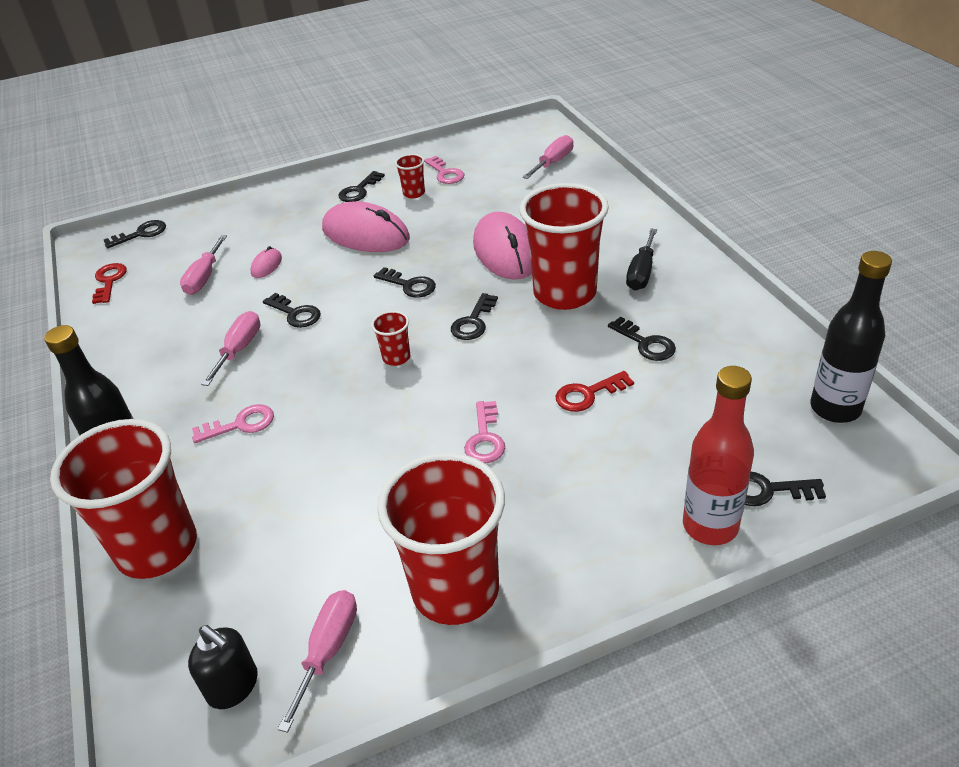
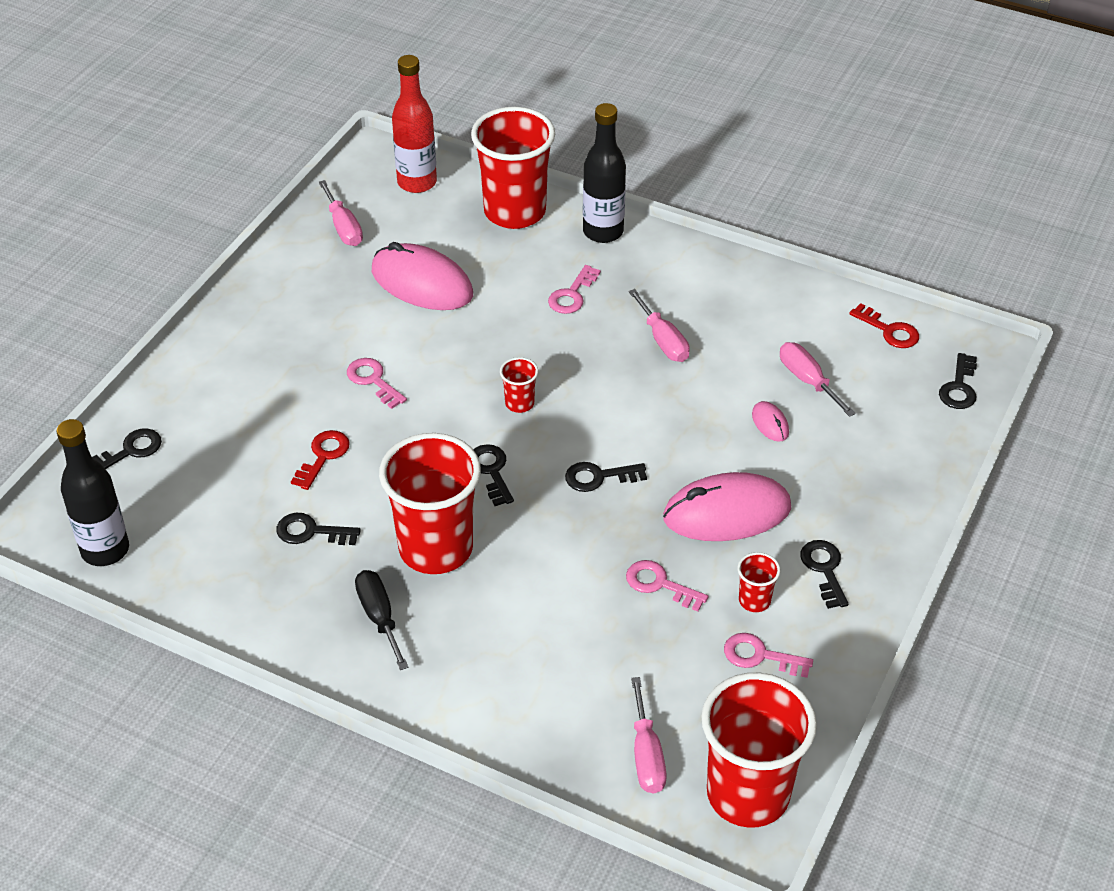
camera: 135 degrees right, 5 degrees up
(233, 686) = (377, 190): black soap dispenser -> none
(295, 314) = (664, 394): black key -> none
(452, 219) = (659, 584): none -> pink key
(455, 590) = (298, 288): red cup -> red cup (748, 794)
(505, 251) = (550, 570): pink mouse -> pink mouse (422, 283)
(710, 526) = (158, 406): red bottle -> red bottle (417, 182)

